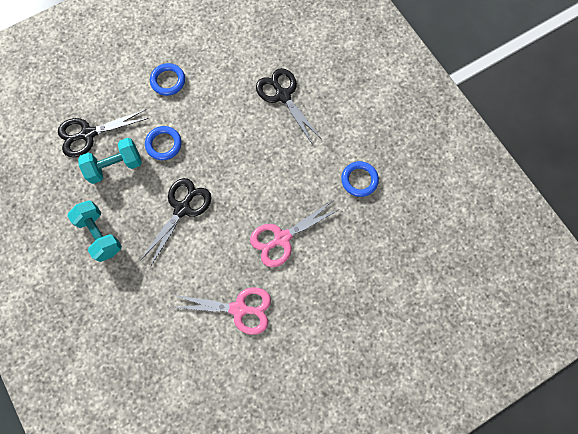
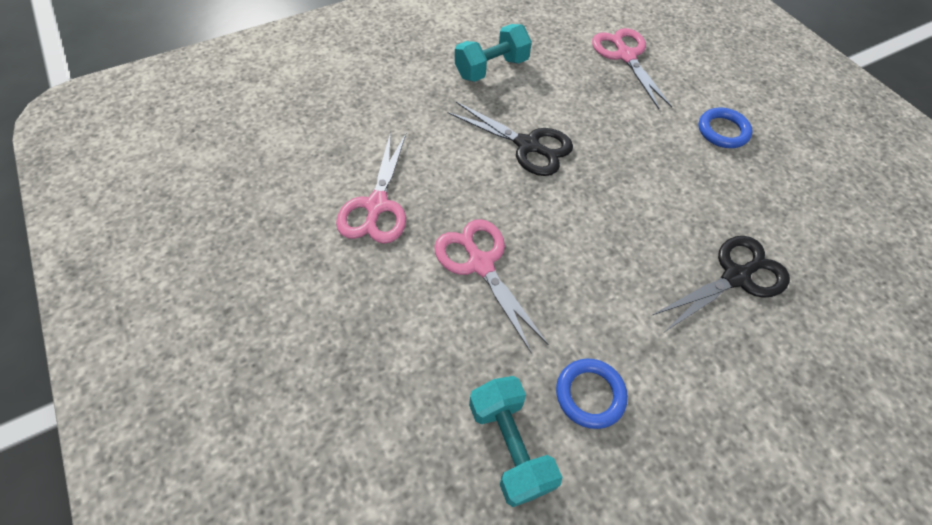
camera: 90 degrees right, 15 degrees down
(88, 134) = (625, 56): black scissors -> pink scissors
(115, 166) = (584, 80): turquoise dumbbell -> turquoise dumbbell (509, 445)
(164, 144) = (622, 126): blue ring -> none

